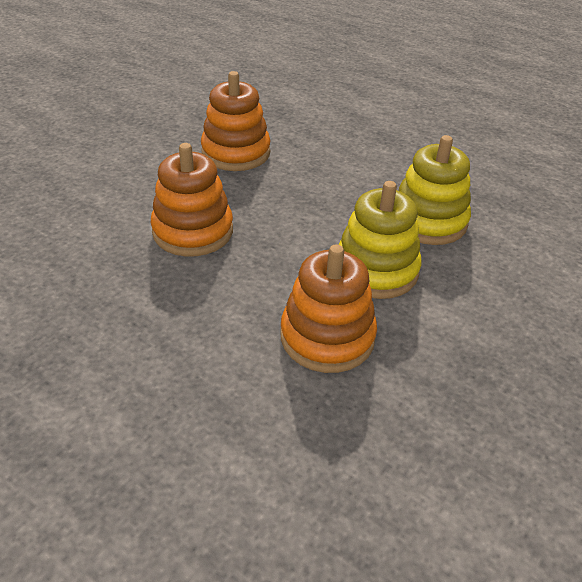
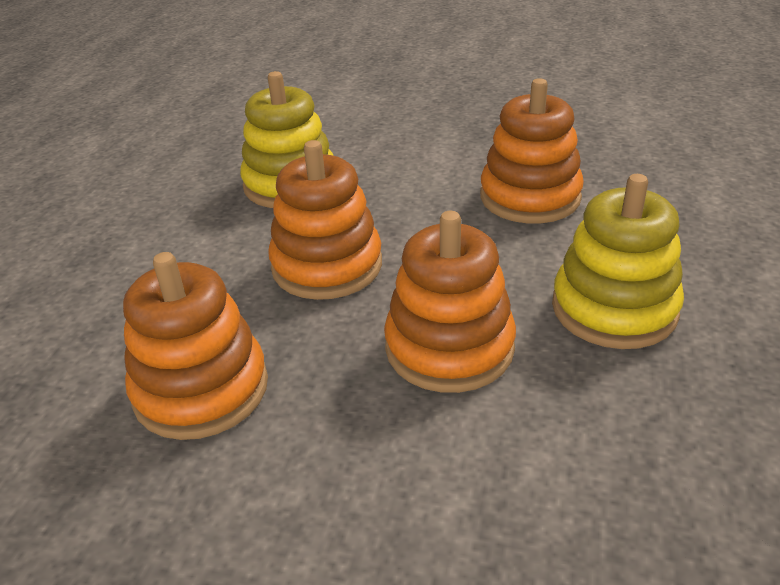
camera: 110 degrees left, 5 degrees down
(308, 211) = (327, 266): none -> orange stacking toy
(376, 270) = (406, 195): yellow stacking toy -> yellow stacking toy (614, 309)

